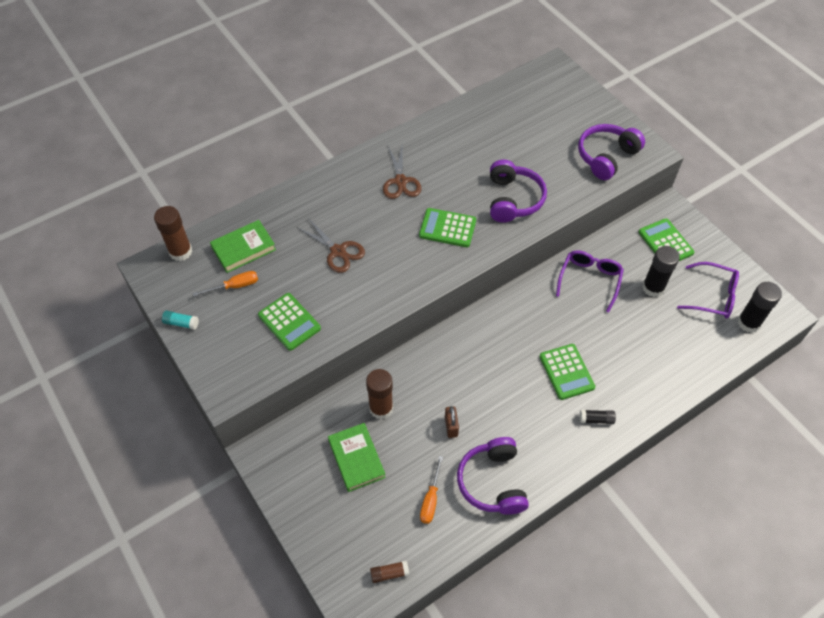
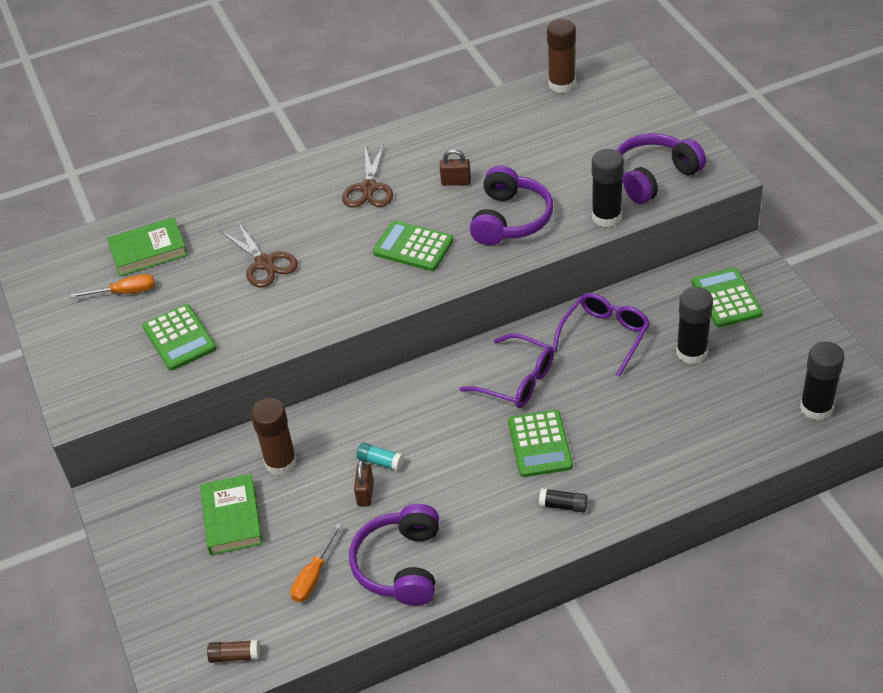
camera: 15 degrees right, 10 degrees down
(180, 251) = (71, 248): brown glue stick -> brown glue stick (562, 84)
(181, 323) = (48, 328): turquoise glue stick -> turquoise glue stick (380, 462)
(464, 171) = (456, 182): none -> brown padlock
(582, 192) = (606, 217): none -> black glue stick
(713, 296) = (775, 370): purple glasses -> purple glasses (517, 380)

